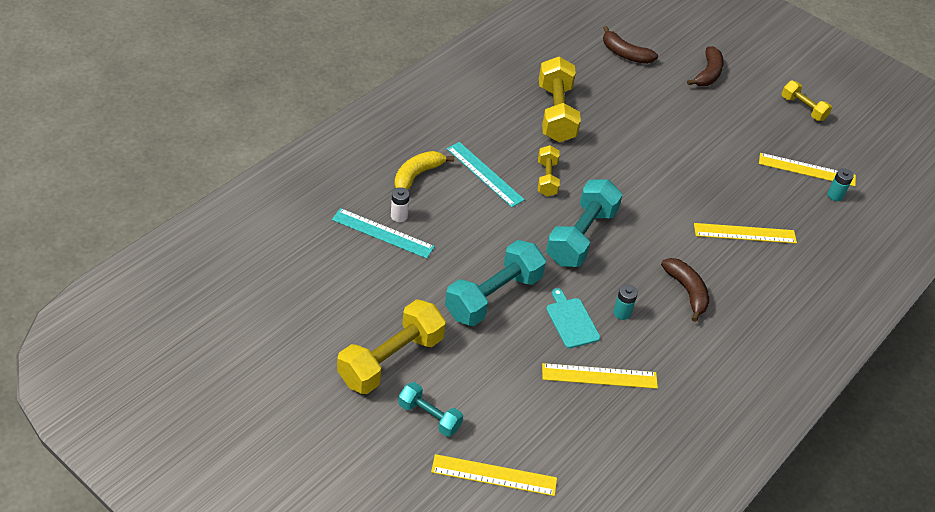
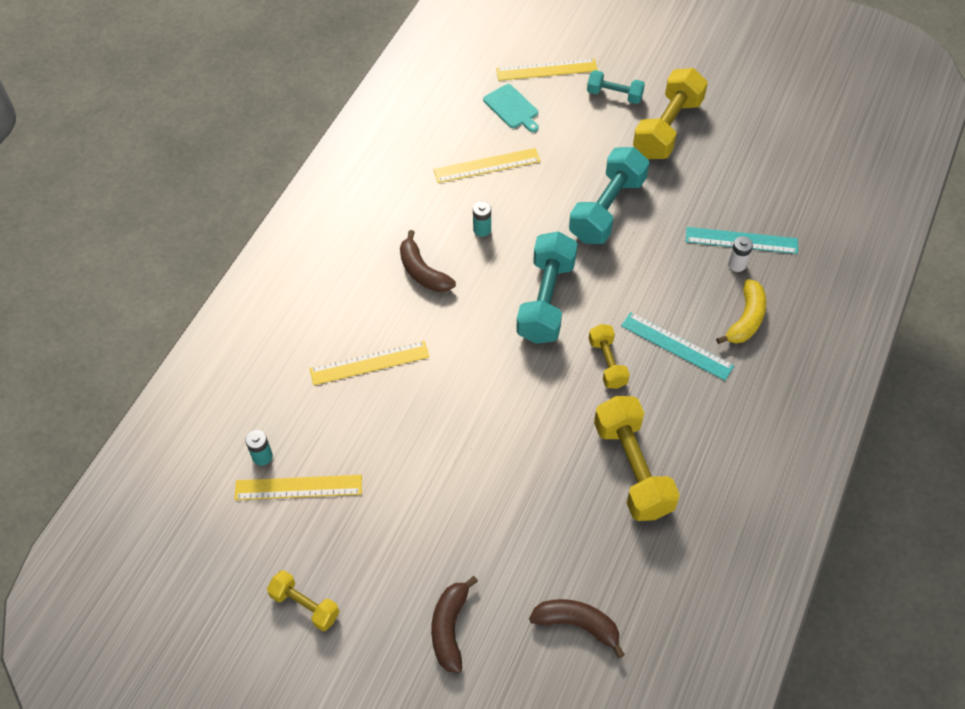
camera: 170 degrees right, 10 degrees up
(571, 321) = (527, 207): turquoise cutting board -> turquoise cutting board (512, 108)

